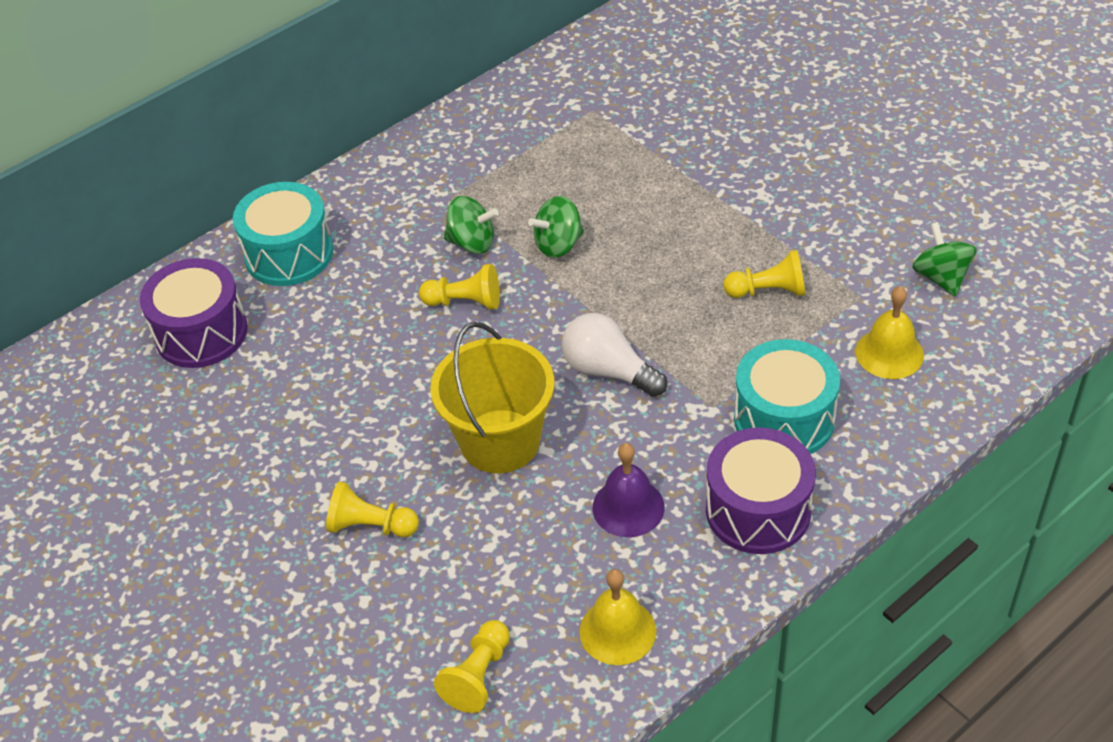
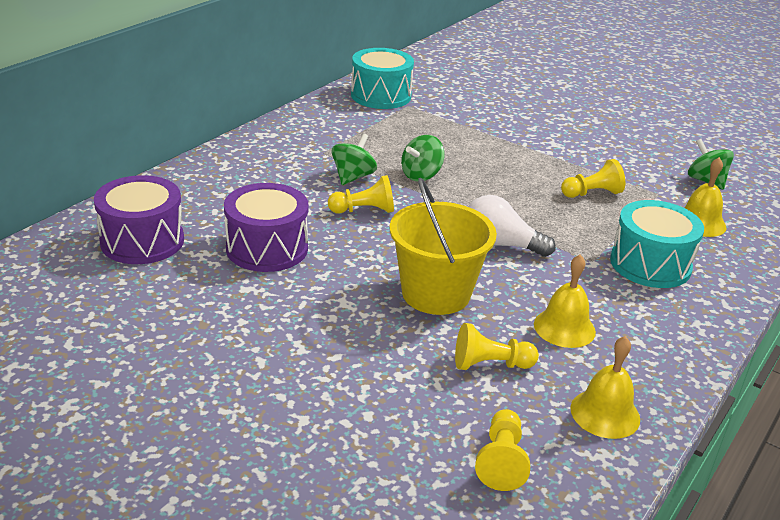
camera: 20 degrees left, 15 degrees down
(289, 254) = (203, 189): turquoise drum -> turquoise drum (381, 96)
(371, 526) = (350, 359): yellow pawn -> yellow pawn (490, 364)
(472, 243) = (353, 177): green spinning top -> green spinning top turned 60 degrees counterclockwise
(628, 507) = (564, 328): purple bell -> yellow bell
(758, 510) = (667, 321): purple drum -> purple drum (267, 248)

